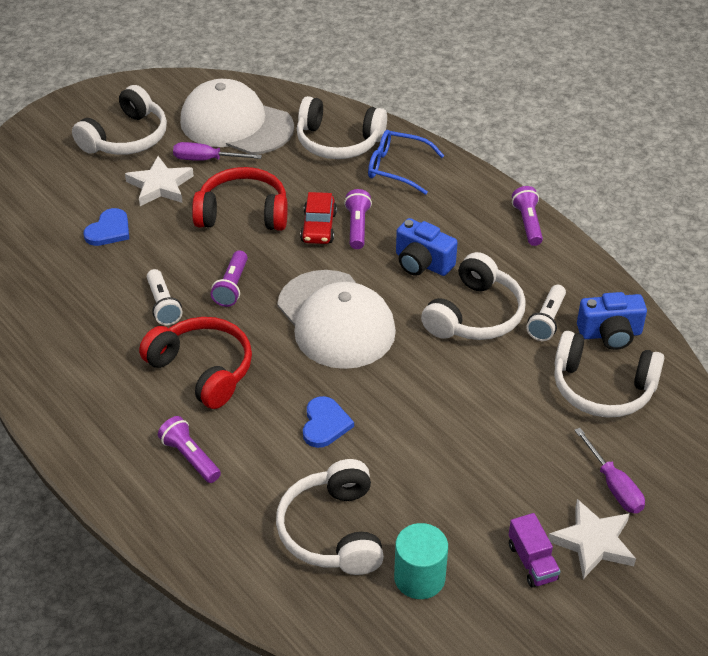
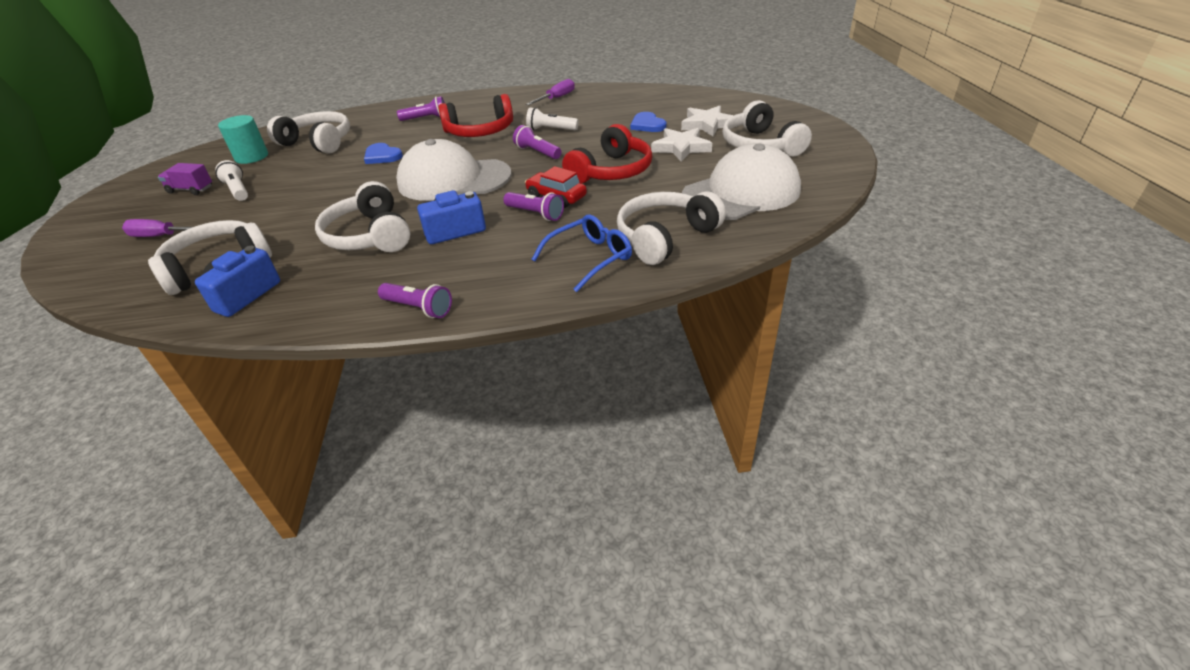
camera: 125 degrees right, 5 degrees down
(207, 160) = (698, 170): purple screwdriver -> purple screwdriver (556, 98)
(547, 321) = (309, 268): white flashlight -> white flashlight (238, 190)
(593, 542) = (156, 213): white star -> white star (707, 124)

